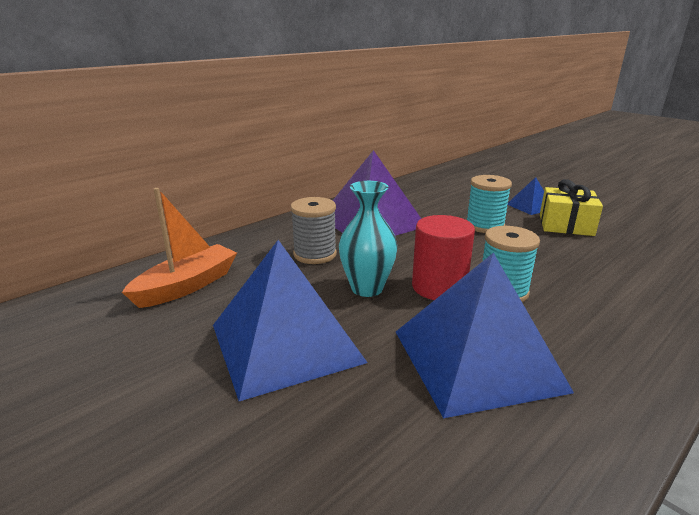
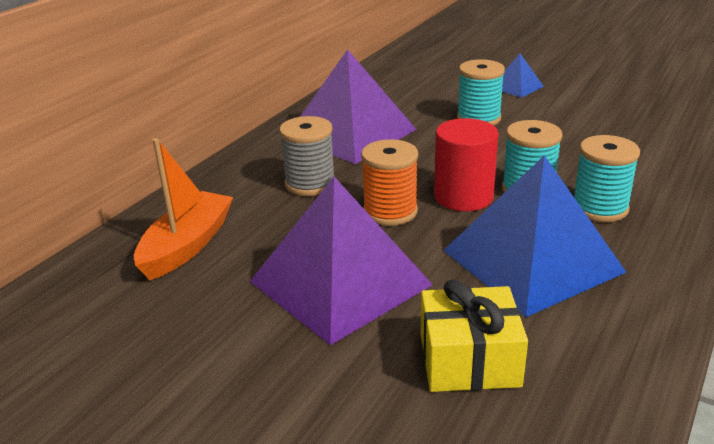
camera: 15 degrees left, 5 degrees up
(286, 343) = (340, 283): blue pyramid -> purple pyramid
(367, 288) = (390, 212): turquoise vase -> orange spool
(566, 225) = (562, 104): yellow gift -> yellow gift (469, 360)
(568, 321) = (599, 208): none -> turquoise spool

